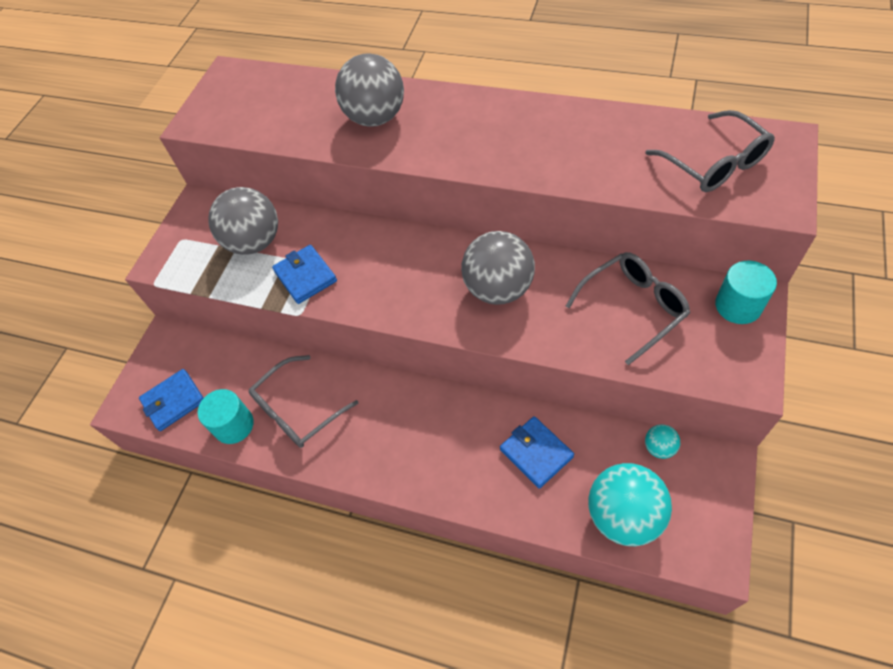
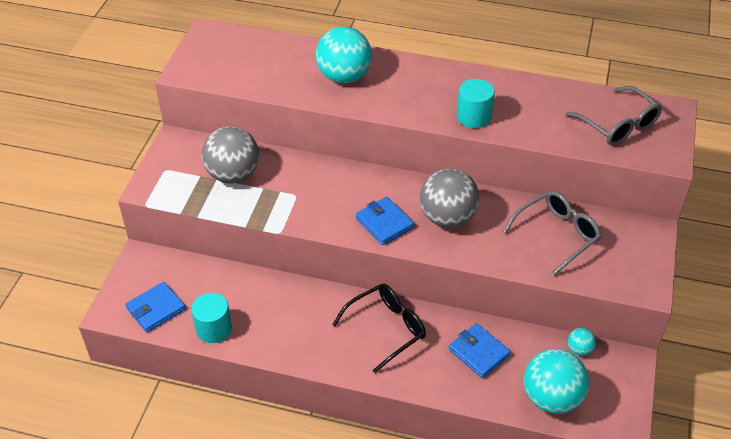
camera: 10 degrees left, 10 degrees down
(297, 411) = (270, 318): grey glasses -> none
(305, 276) = (282, 203): blue wallet -> blue wallet (384, 223)
(375, 118) = (344, 76): grey ball -> turquoise ball
(429, 422) = (387, 328): none -> black glasses
(738, 306) = (639, 235): turquoise cylinder -> turquoise cylinder (473, 117)

